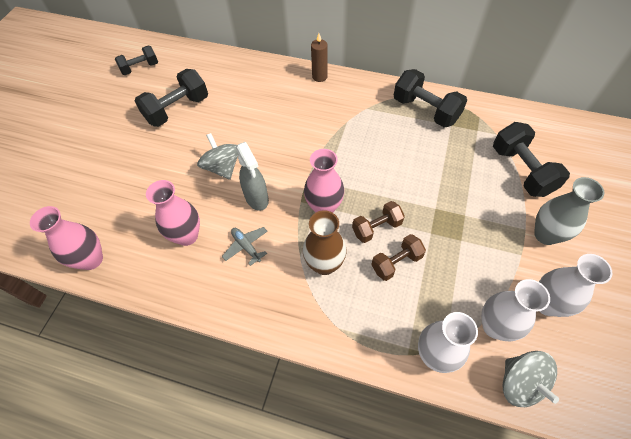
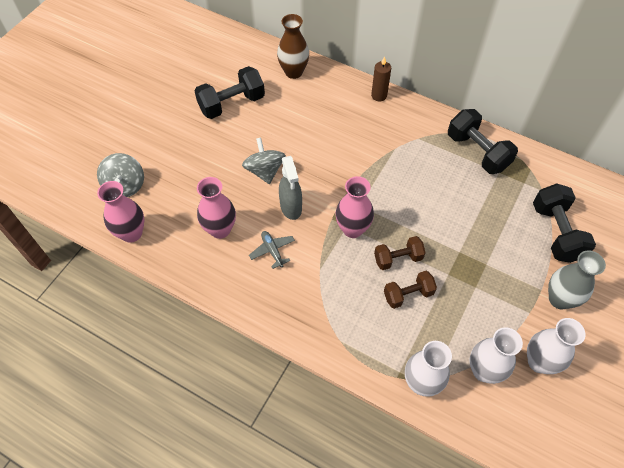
camera: 10 degrees right, 0 degrees up
(140, 68) = (202, 53): black dumbbell -> none
(324, 264) = (341, 282): brown vase -> brown vase (293, 72)
(520, 383) = (492, 423): grey spinning top -> grey spinning top (125, 185)

